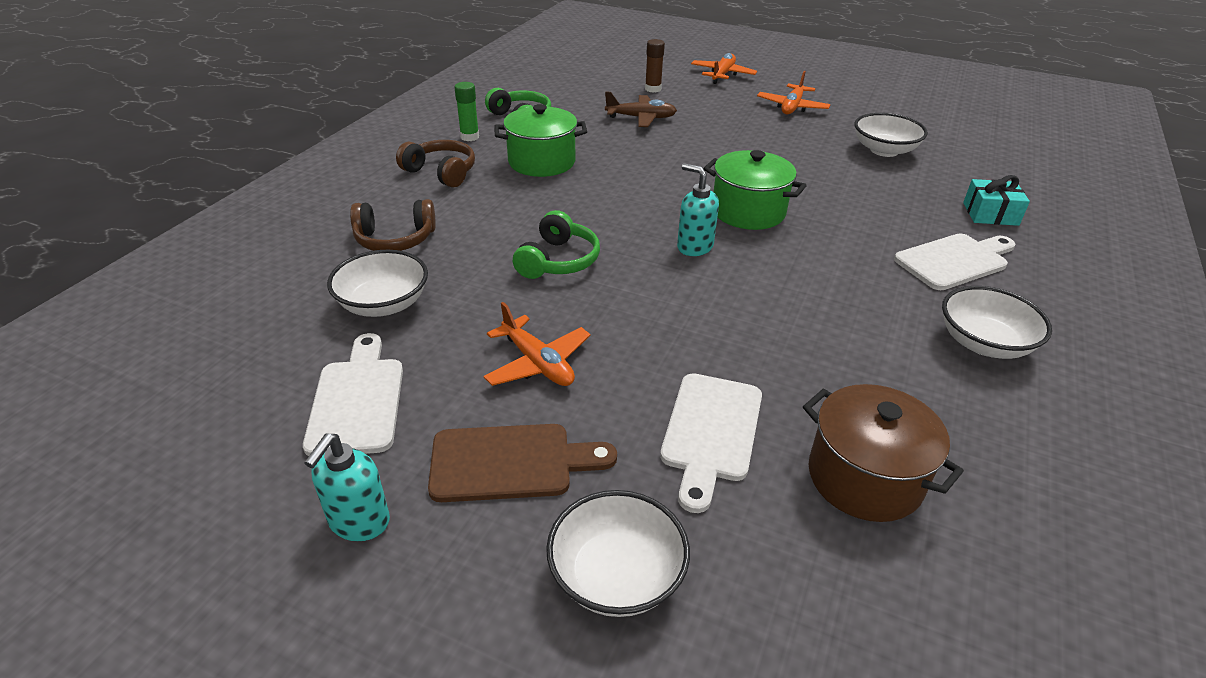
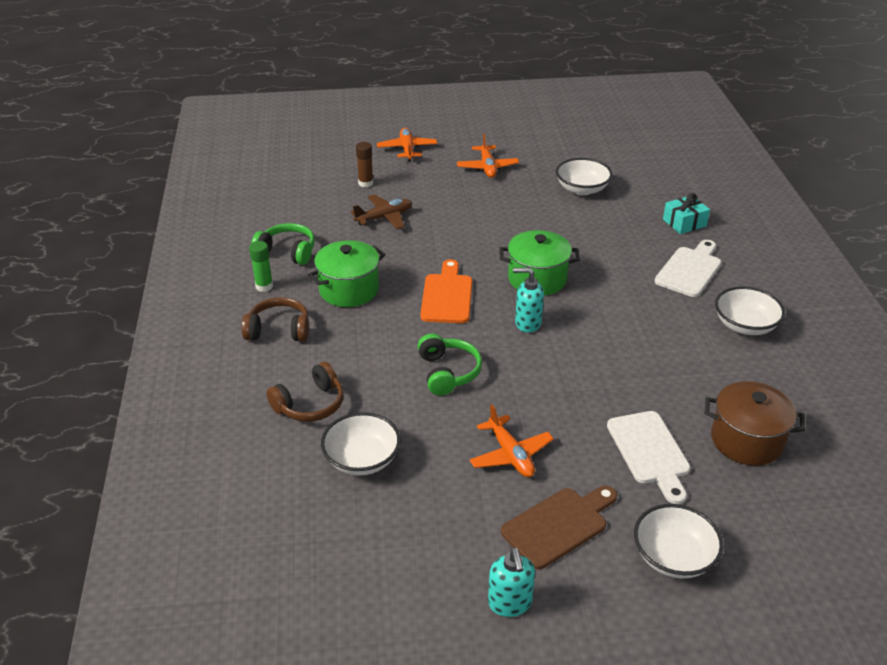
camera: 30 degrees left, 0 degrees up
(357, 400) = (423, 534): white cutting board -> none
(537, 363) = (510, 454): orange plane -> orange plane turned 45 degrees clockwise
(632, 196) = (447, 296): none -> orange cutting board

